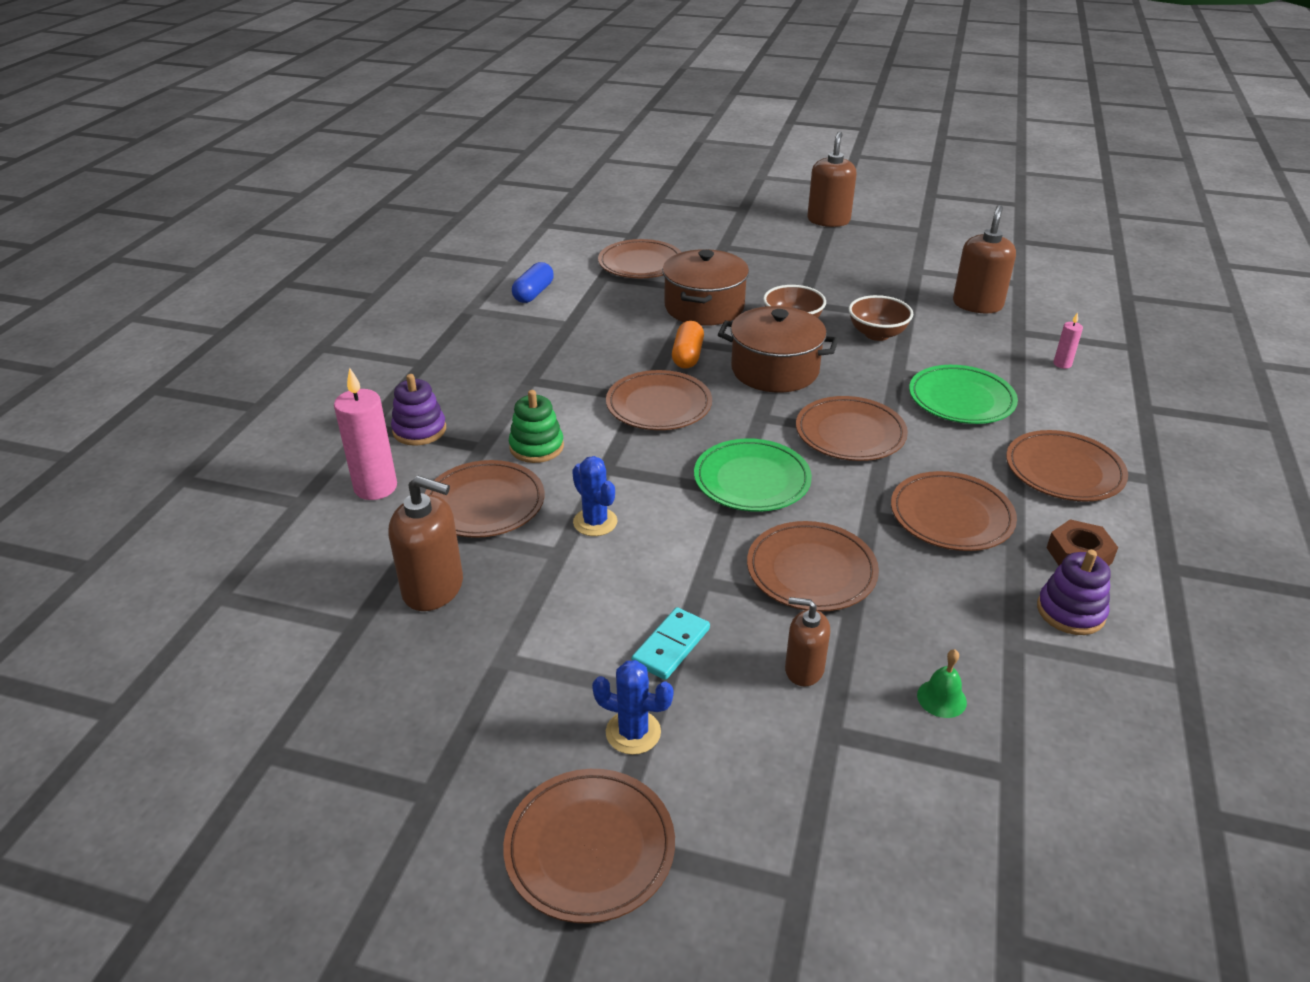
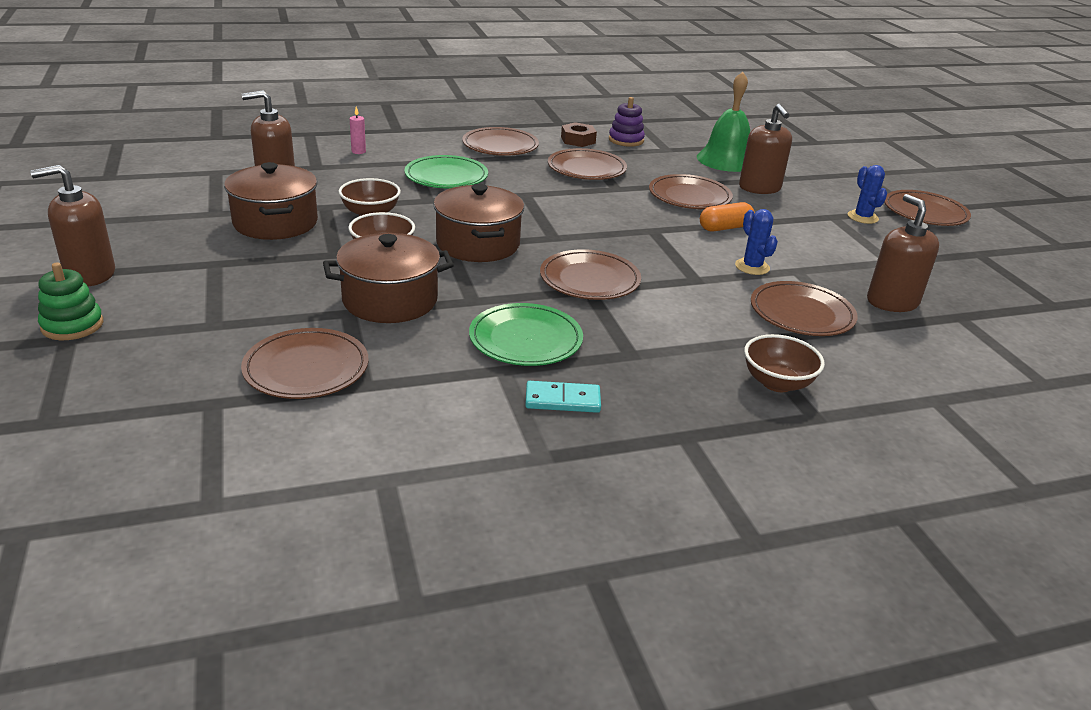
camera: 125 degrees left, 5 degrees down
(375, 487) = (864, 370): pink candle -> none
(419, 430) = (777, 383): purple stacking toy -> brown bowl
(533, 293) = (454, 422): blue capsule -> none
(536, 447) = (714, 315): green stacking toy -> green stacking toy (72, 325)
(595, 522) = (752, 267): blue cactus -> blue cactus turned 45 degrees counterclockwise
(671, 646) = (801, 220): turquoise domino -> turquoise domino (562, 400)
(687, 356) = (496, 286): orange capsule -> orange capsule (725, 228)
(752, 480) = (633, 226): green plate -> green plate (525, 339)
(804, 669) = (759, 188): brown soap dispenser -> brown soap dispenser, size x1.61
(850, 433) = (536, 205): brown plate -> none
(881, 290) = (275, 222): none -> brown pot
(941, 698) = (726, 160): green bell -> green bell, size x2.40

